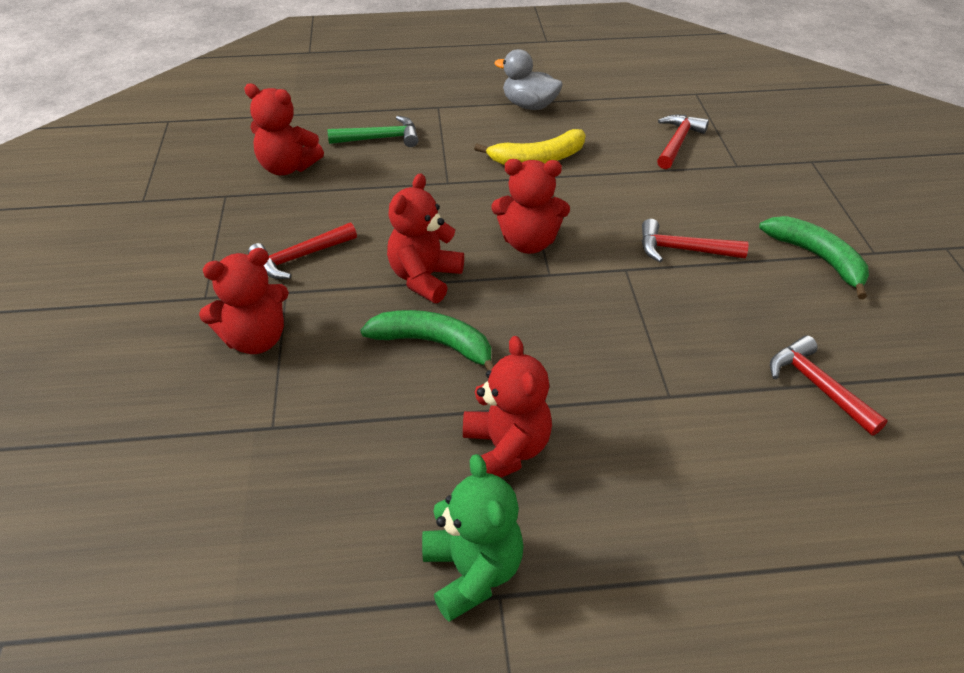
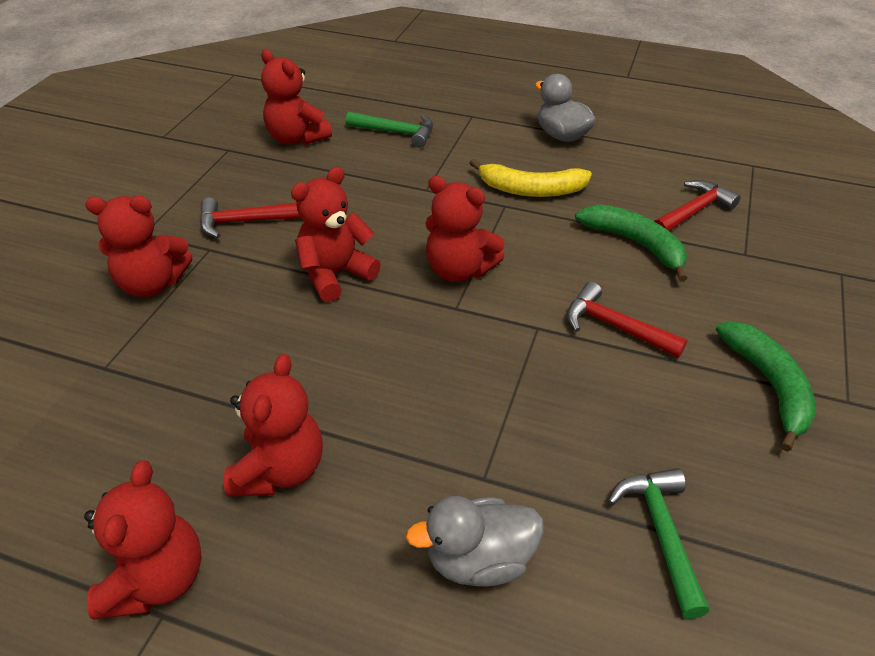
camera: 25 degrees right, 0 degrees up
(434, 344) = (296, 340): green banana -> green banana (635, 244)
(472, 572) = (157, 579): green teddy bear -> red teddy bear
(710, 454) = (479, 560): none -> grey duck
(818, 386) = (661, 533): red hammer -> green hammer

